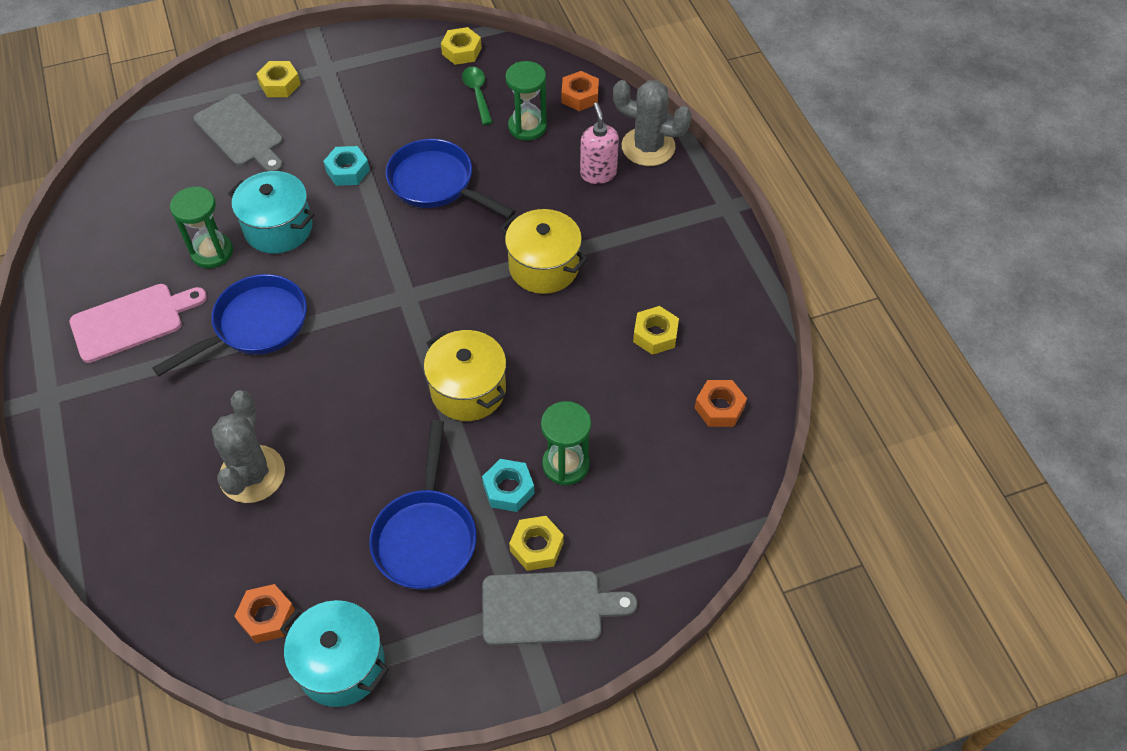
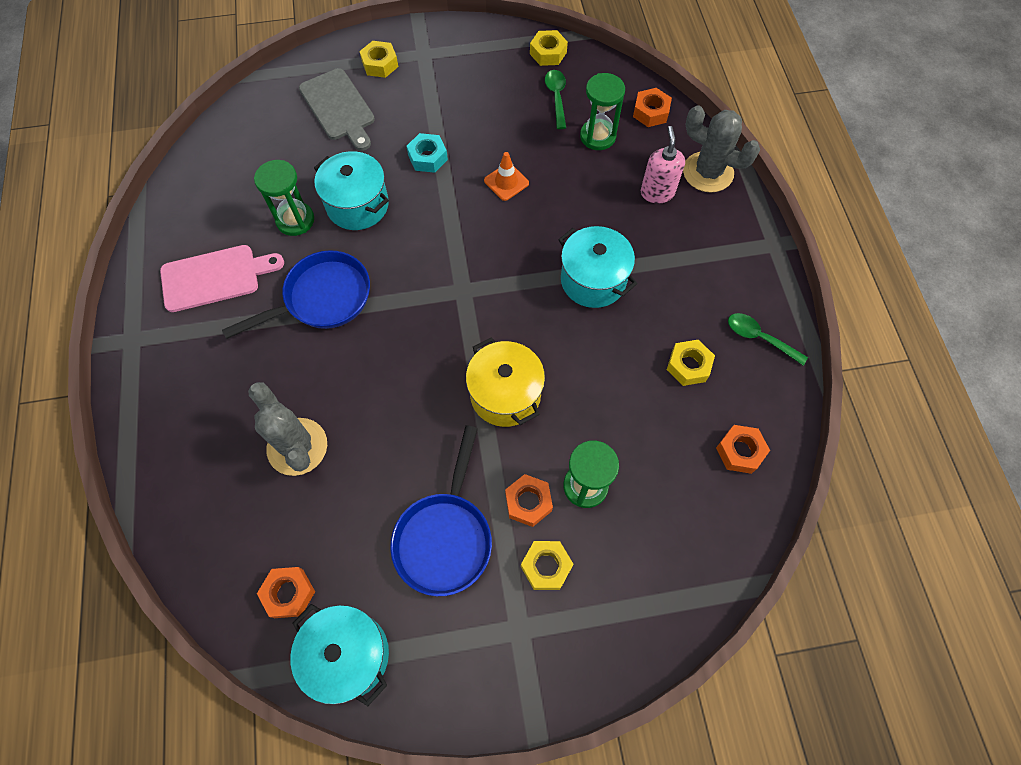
camera: 10 degrees right, 10 degrees up
(252, 474) = (297, 447): grey cactus -> grey cactus turned 45 degrees counterclockwise
(436, 184) = (506, 182): blue pan -> orange traffic cone
(508, 489) = (528, 502): turquoise nut -> orange nut
(544, 267) = (593, 280): yellow pot -> turquoise pot
(548, 608) = (548, 632): grey cutting board -> none
(724, 298) = (759, 338): none -> green spoon

